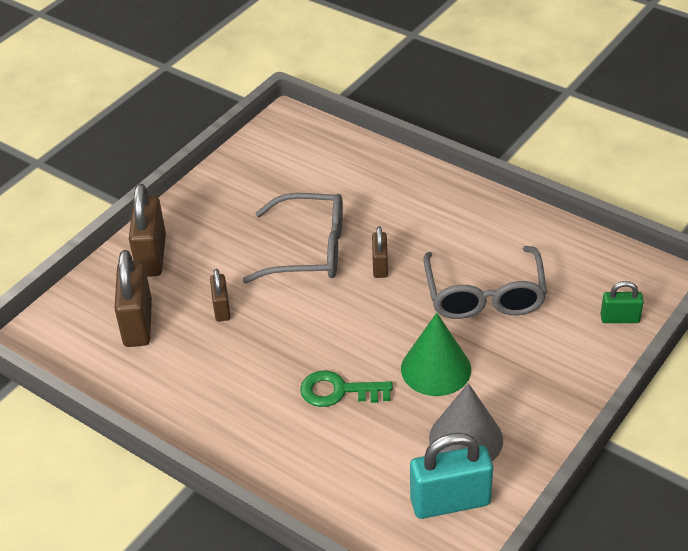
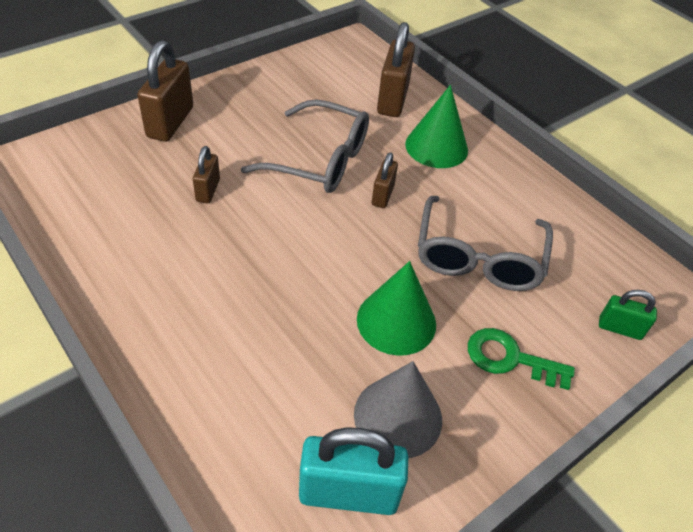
camera: 10 degrees right, 5 degrees up
(138, 323) = (121, 180): brown padlock -> brown padlock (392, 100)
(338, 391) = (282, 313): green key -> green key (510, 358)
(410, 205) = (436, 147): none -> green cone

